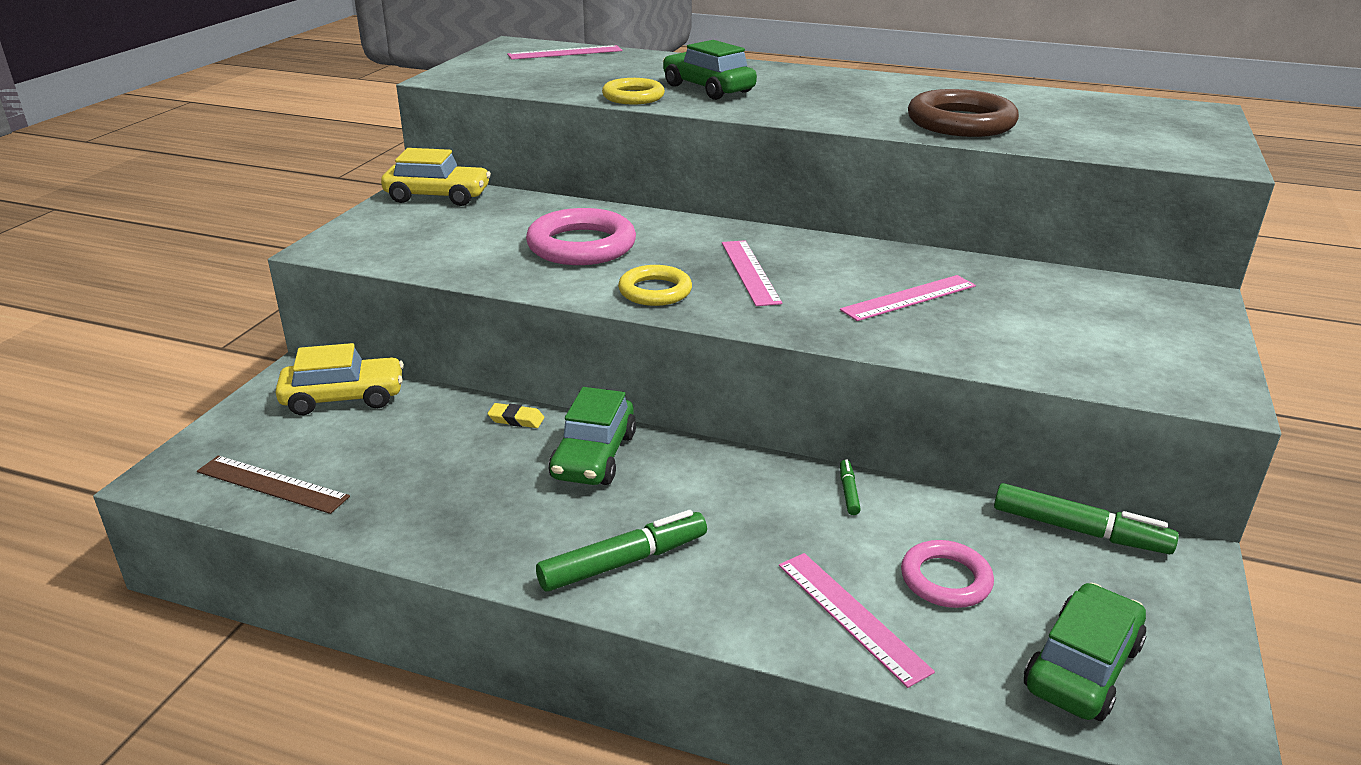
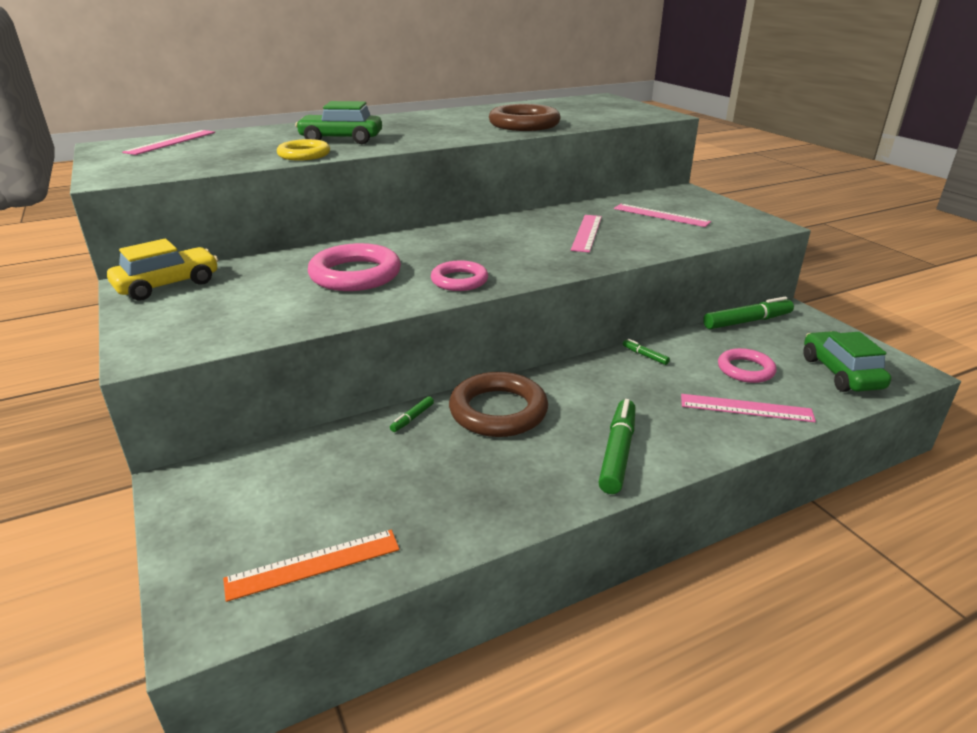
camera: 45 degrees left, 0 degrees up
(272, 484) = (313, 564): brown ruler -> orange ruler
(344, 398) = (255, 476): yellow car -> none
(516, 419) = (412, 418): yellow eraser -> green marker
(594, 456) = (498, 411): green car -> brown ring
(655, 291) = (459, 280): yellow ring -> pink ring
(750, 272) = (487, 250): pink ruler -> pink ruler (661, 215)

